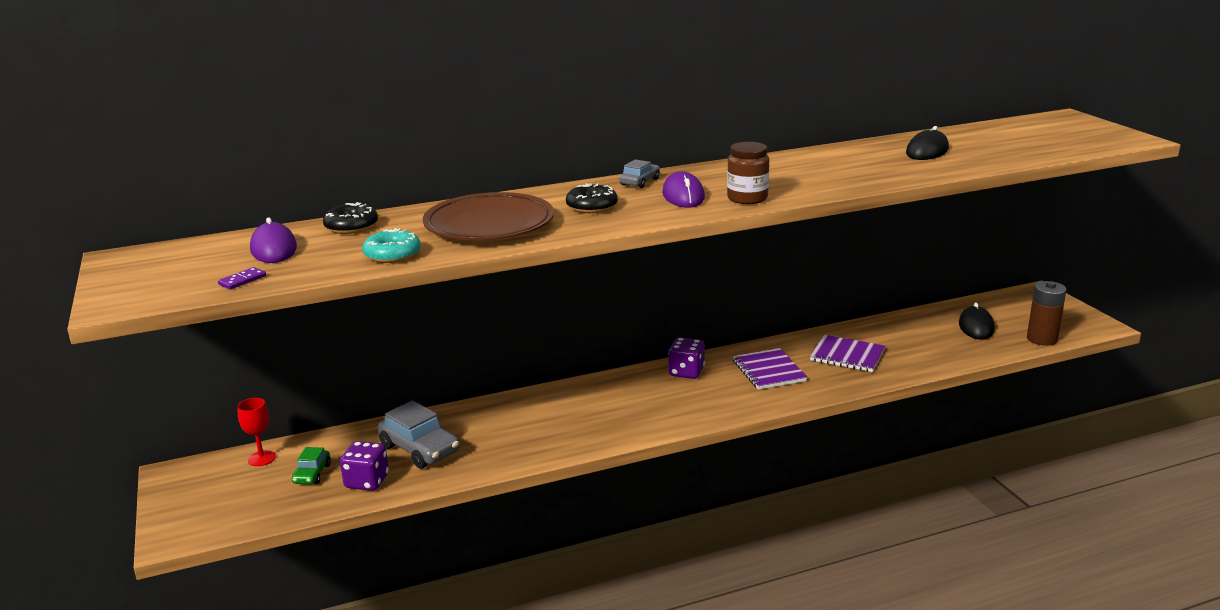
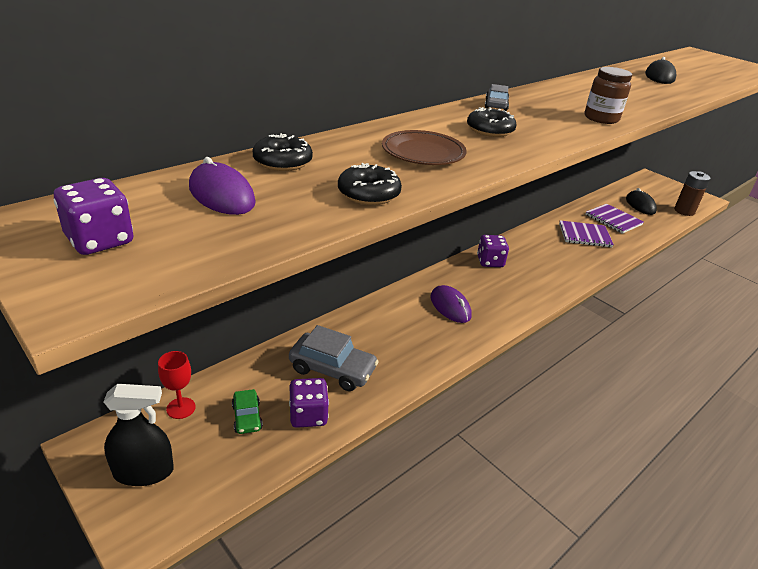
camera: 25 degrees left, 10 degrees up
(159, 272) = (100, 240): none -> purple dice
(202, 497) = (143, 471): none -> black spray bottle
(242, 280) = (228, 243): purple domino -> none
(392, 255) = (368, 194): turquoise donut -> black donut
(489, 225) = (423, 153): brown plate -> brown plate, size x0.64
(683, 196) = (549, 117): purple mouse -> purple mouse (450, 306)
(768, 371) = (545, 254): purple notebook -> purple notebook (613, 220)

